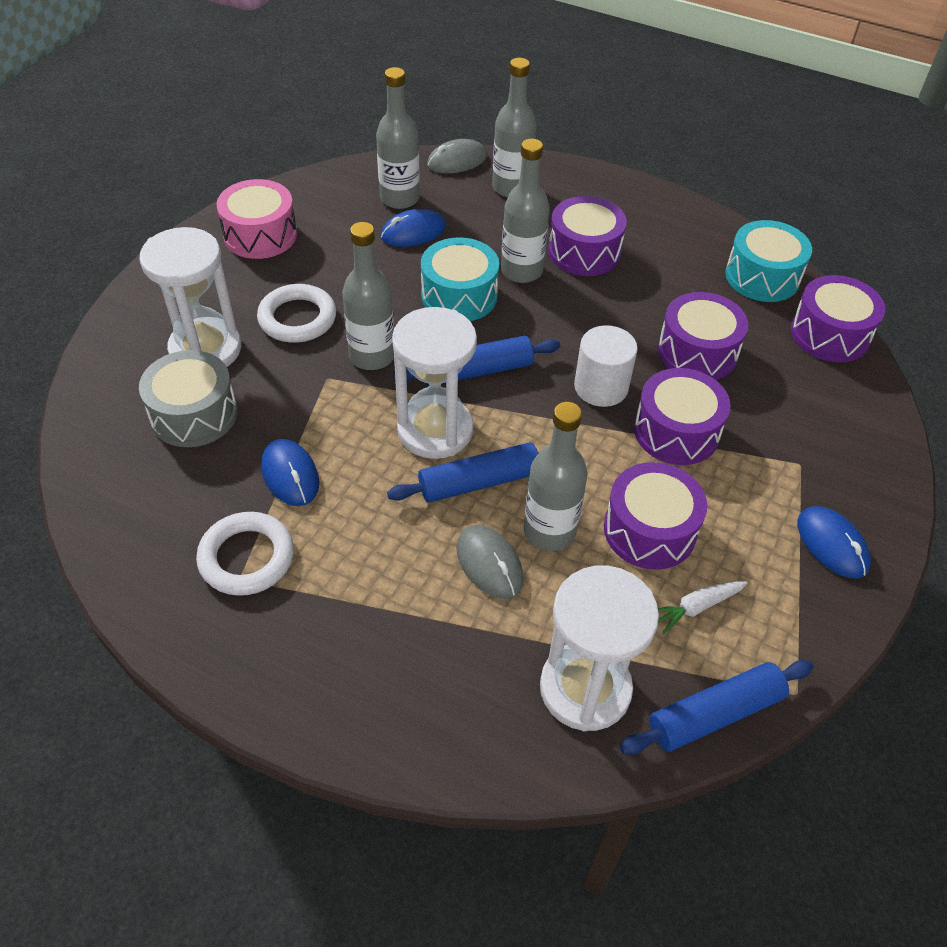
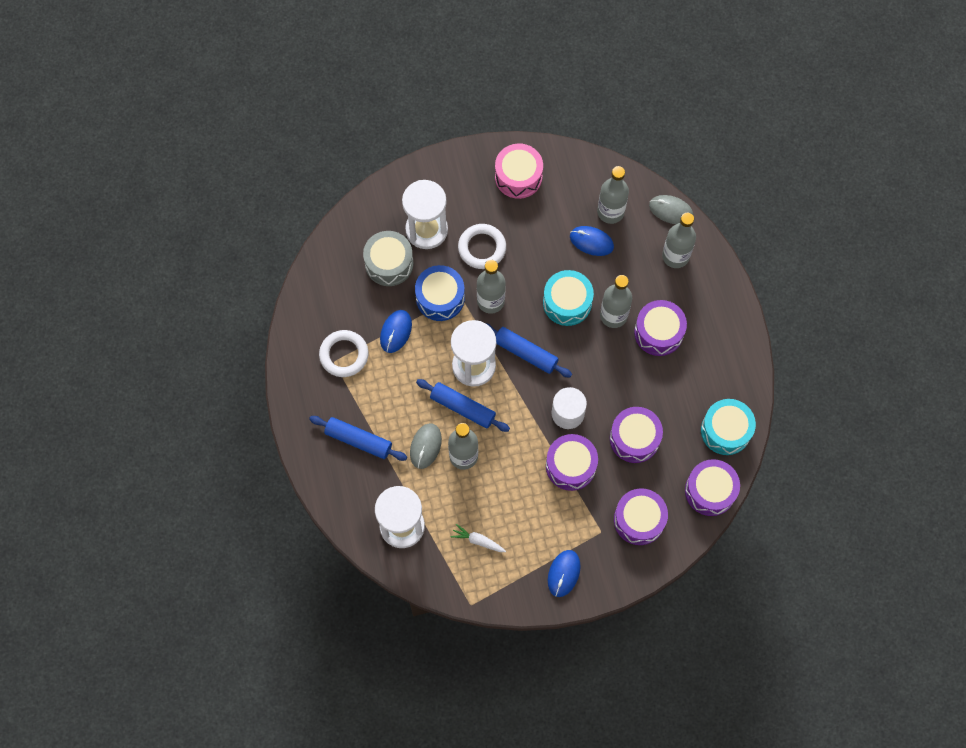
camera: 50 degrees right, 20 degrees up
(305, 398) = (440, 298): none -> blue drum
(649, 530) = (501, 495): purple drum -> purple drum (639, 520)
(715, 714) = (434, 580): blue rolling pin -> blue rolling pin (358, 440)

